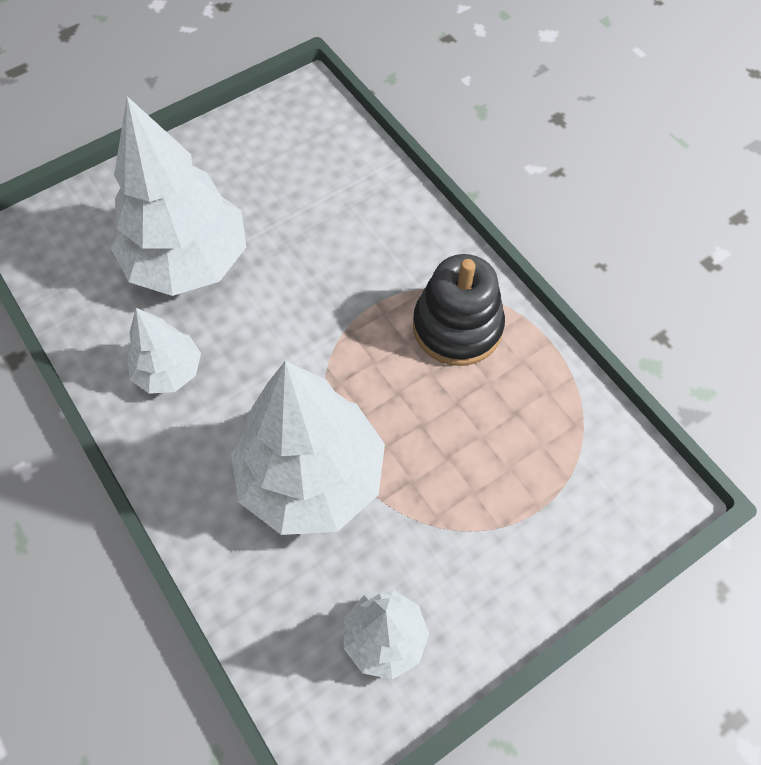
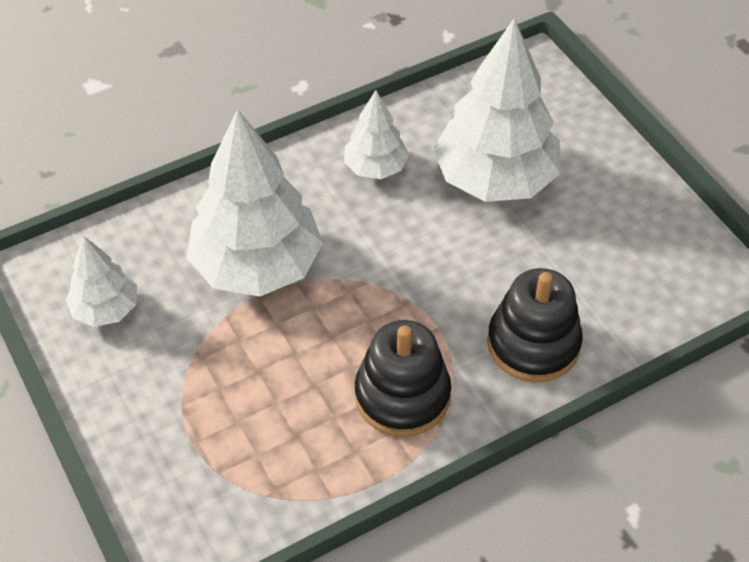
camera: 95 degrees right, 10 degrees down
(387, 228) = (533, 344): none -> black stacking toy

